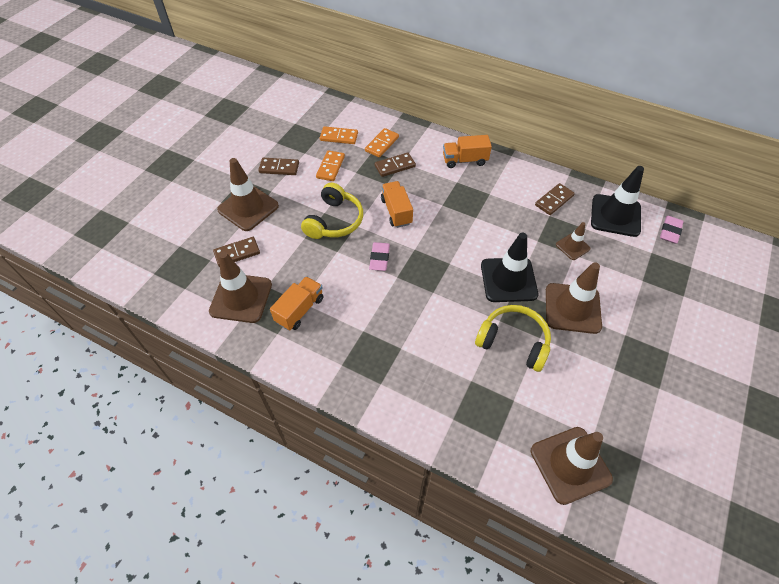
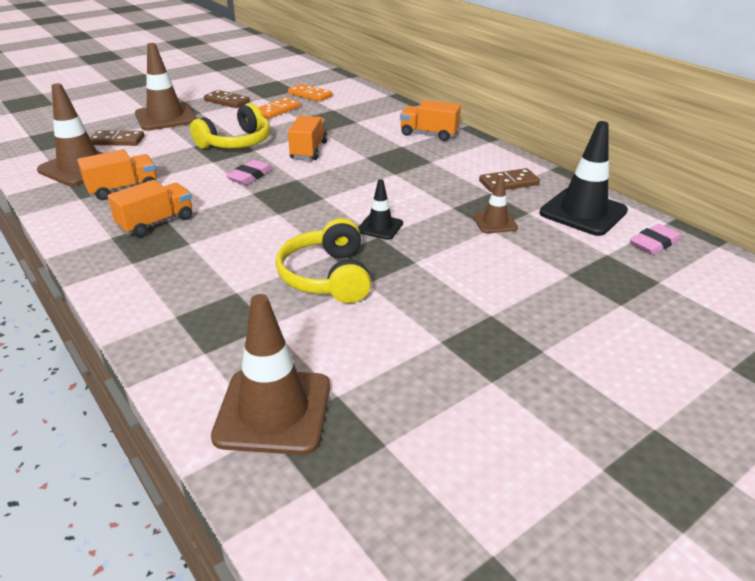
camera: 25 degrees right, 20 degrees down
(359, 337) = (156, 223): none -> orange truck
(382, 144) = (348, 107): orange domino -> none
(395, 166) = (345, 122): brown domino -> none
(508, 280) = (380, 227): black traffic cone -> black traffic cone, size x0.53
(513, 342) = (327, 276): yellow headphones -> yellow headphones turned 150 degrees counterclockwise
(572, 308) = (439, 271): brown traffic cone -> none

